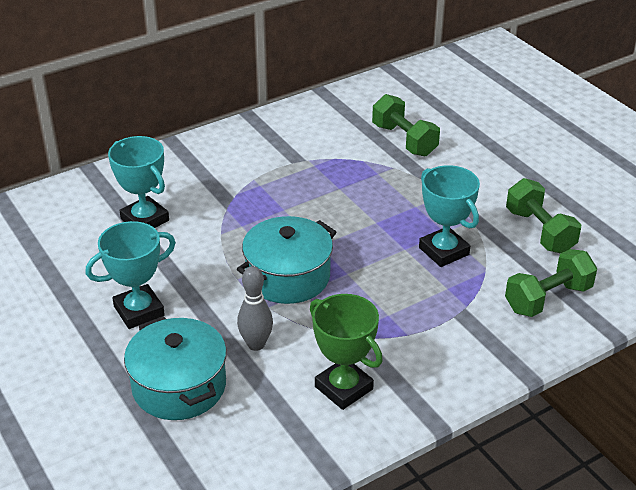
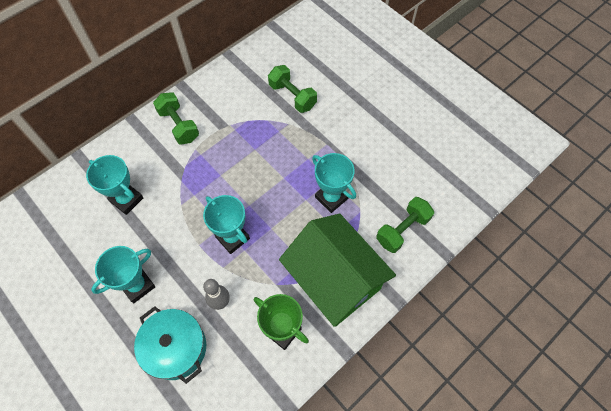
camera: 10 degrees left, 25 degrees up
(288, 277) = (232, 238): turquoise pot -> turquoise trophy
(434, 341) = (334, 280): none -> green house
(539, 231) = (391, 170): green dumbbell -> green dumbbell (179, 125)

